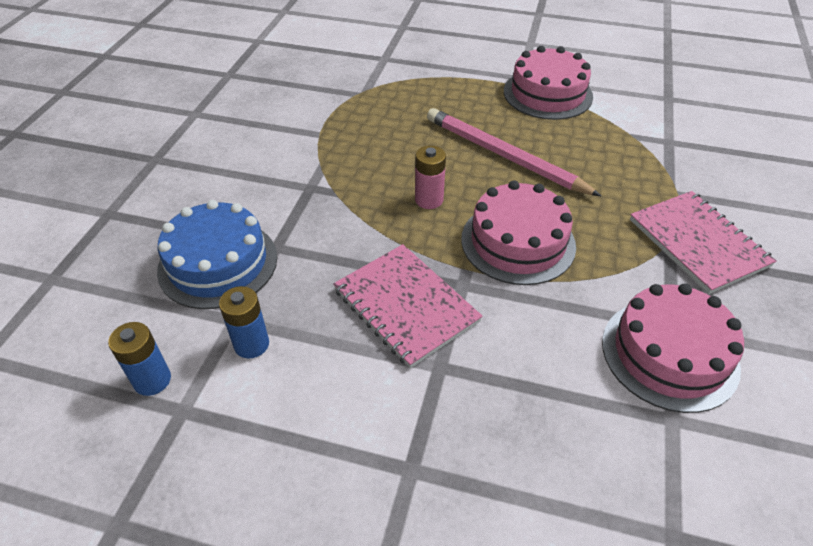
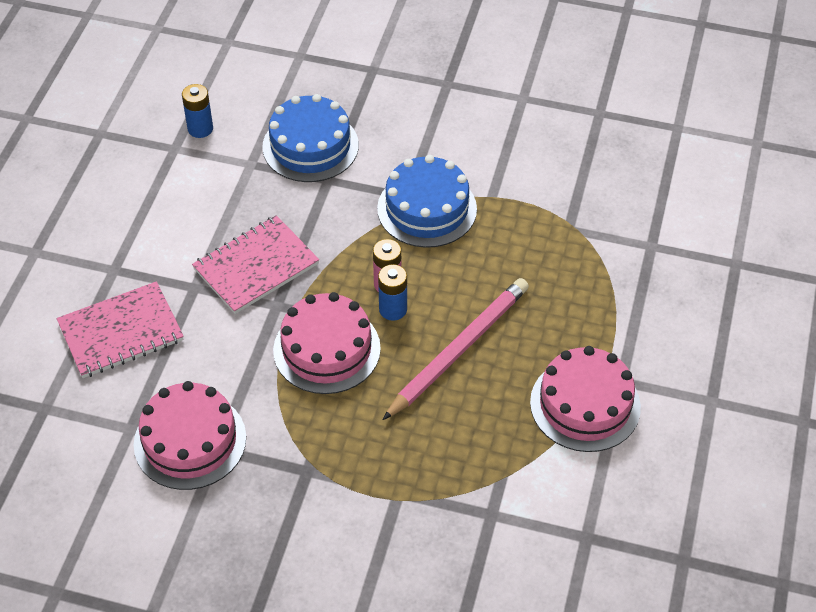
camera: 90 degrees right, 5 degrees up
(251, 344) = (226, 176): blue battery -> blue battery (393, 309)
(330, 173) = (427, 209): none -> blue cake
(698, 243) = (319, 498): pink notebook -> pink notebook (121, 332)

